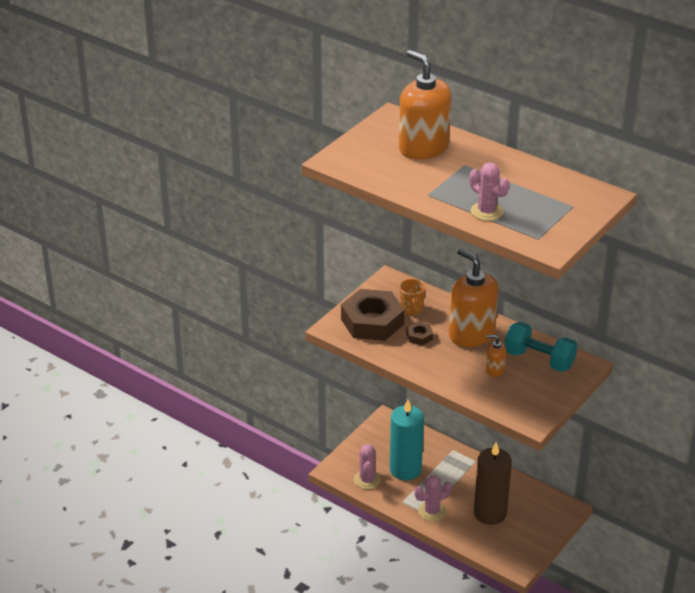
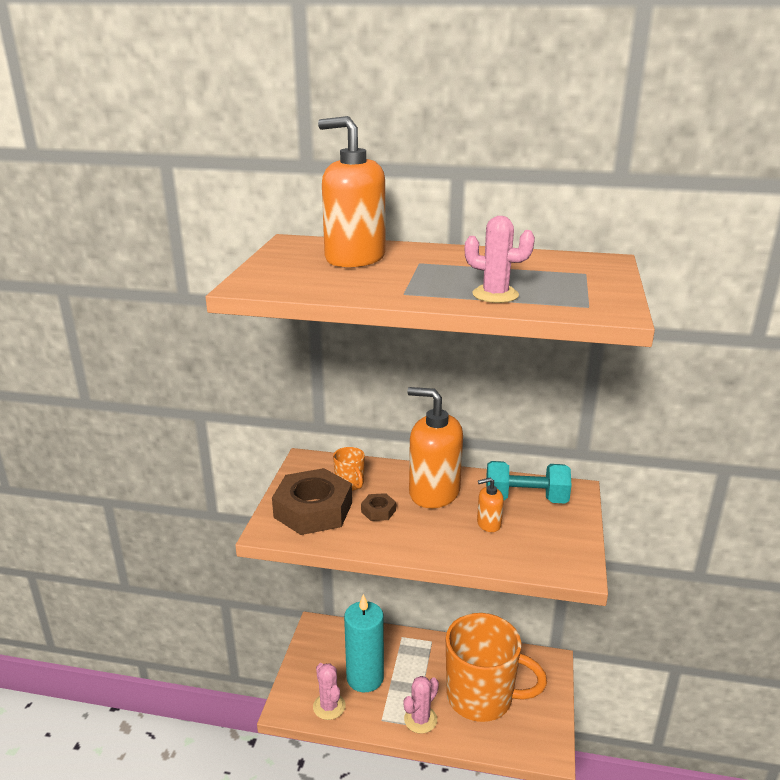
camera: 25 degrees left, 10 degrees down
(490, 513) = (481, 697): brown candle -> orange mug

